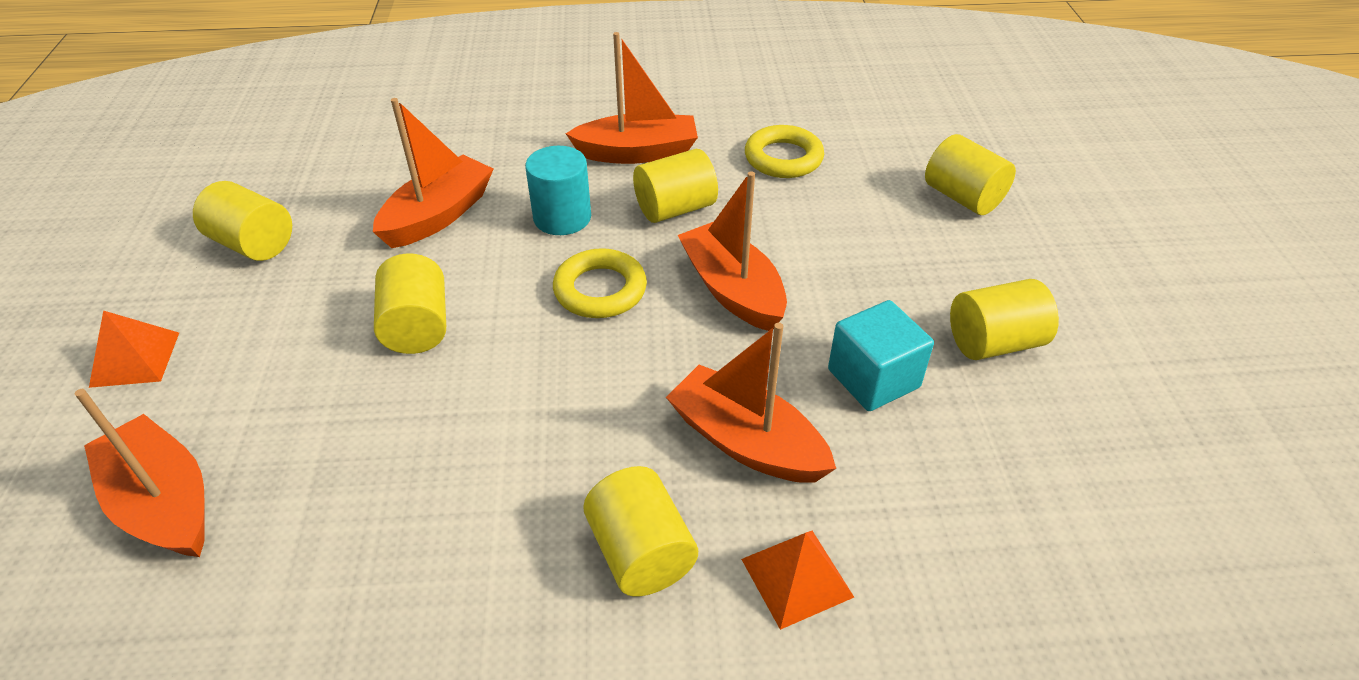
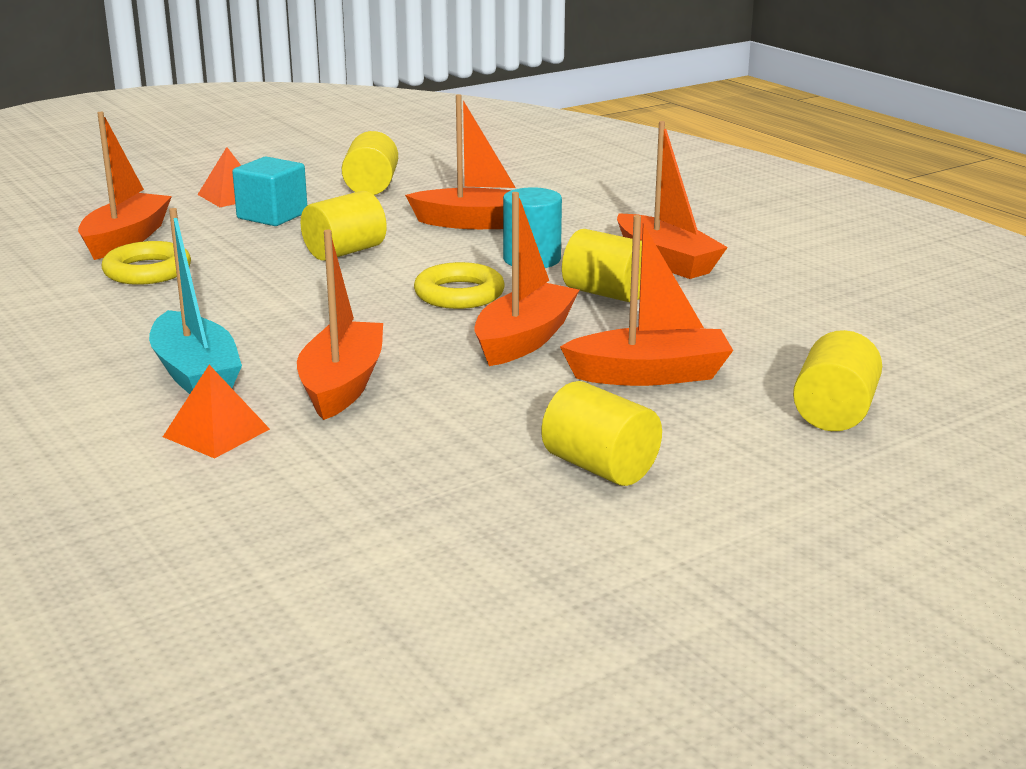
camera: 60 degrees right, 20 degrees down
(641, 552) = (196, 374): yellow cylinder -> turquoise boat
(783, 158) = (759, 317): yellow ring -> yellow ring (147, 271)
(848, 251) = (650, 375): none -> orange boat
(873, 378) = (477, 420): turquoise cube -> turquoise cube (272, 216)

